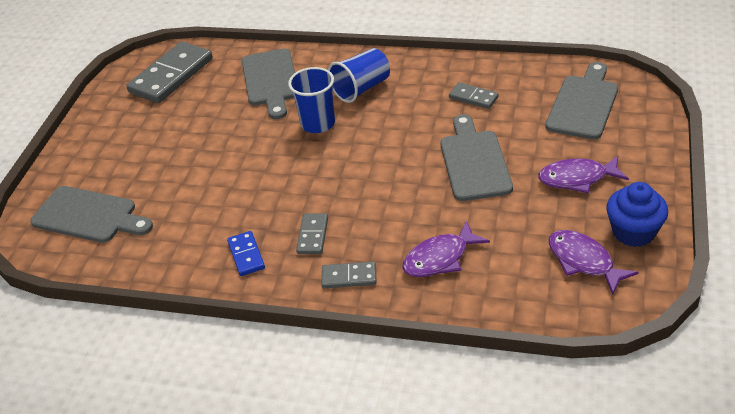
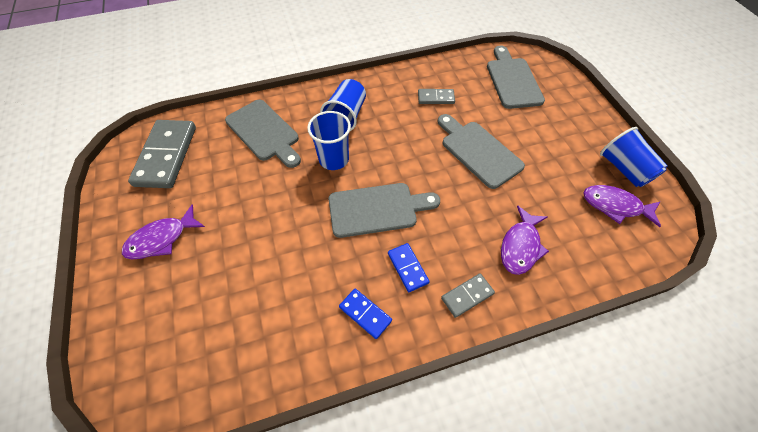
camera: 35 degrees left, 15 degrees up
(89, 216) = (177, 339): grey cutting board -> grey cutting board (377, 209)
(312, 235) = (407, 268): grey domino -> blue domino
(577, 178) = (556, 140): purple fish -> purple fish (161, 239)
(633, 232) = (624, 169): blue cupcake -> blue cup

